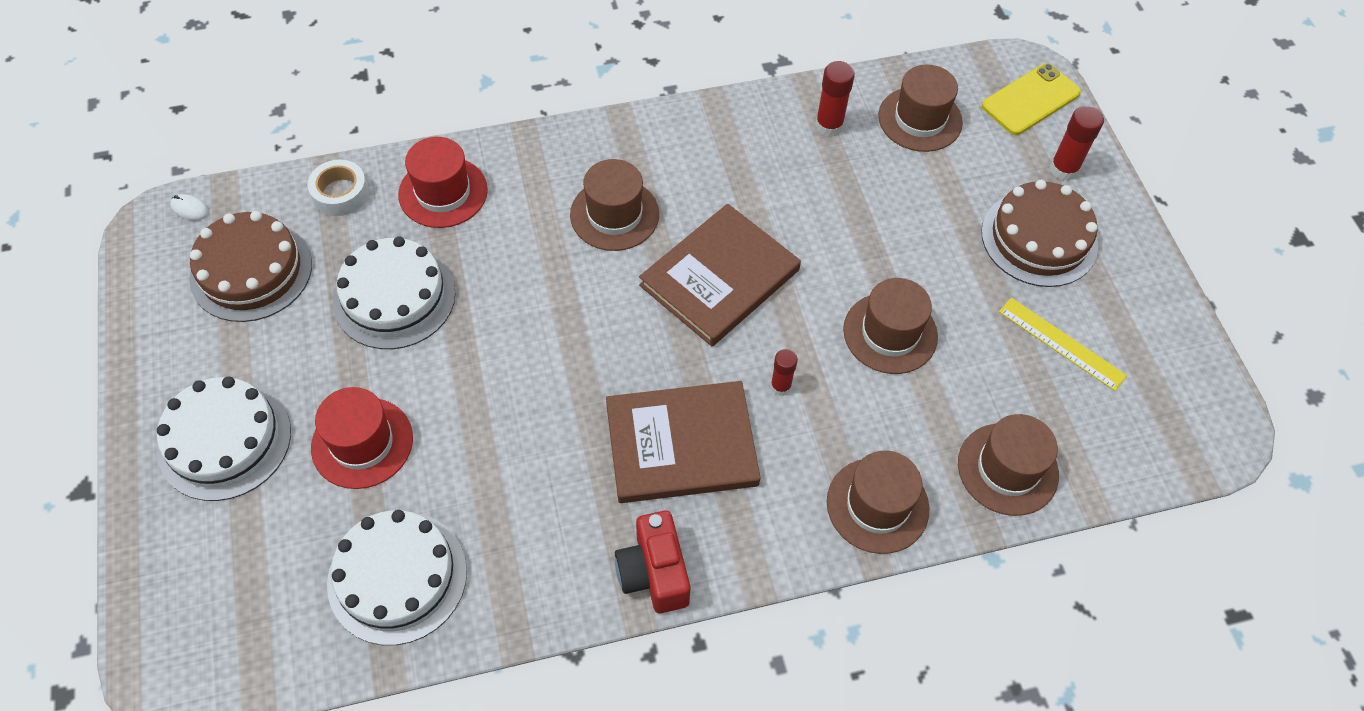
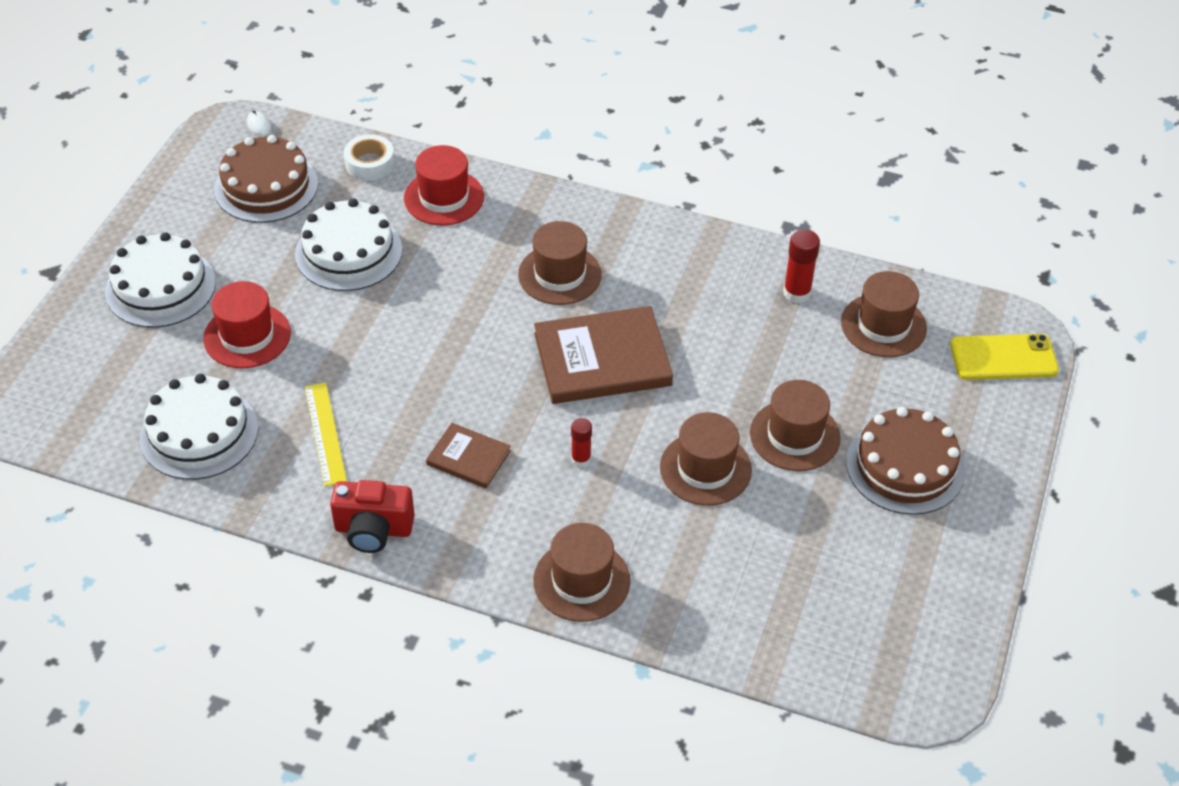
camera: 35 degrees right, 10 degrees down
(654, 573) = (373, 530): red camera -> red camera turned 105 degrees counterclockwise
(681, 445) = (468, 458): brown book -> brown book, size x0.53
(1007, 469) = (712, 615): brown hat -> brown hat (794, 435)
(1061, 343) = (848, 553): yellow ruler -> yellow ruler (325, 433)
(1063, 169) = (981, 425): red glue stick -> none

